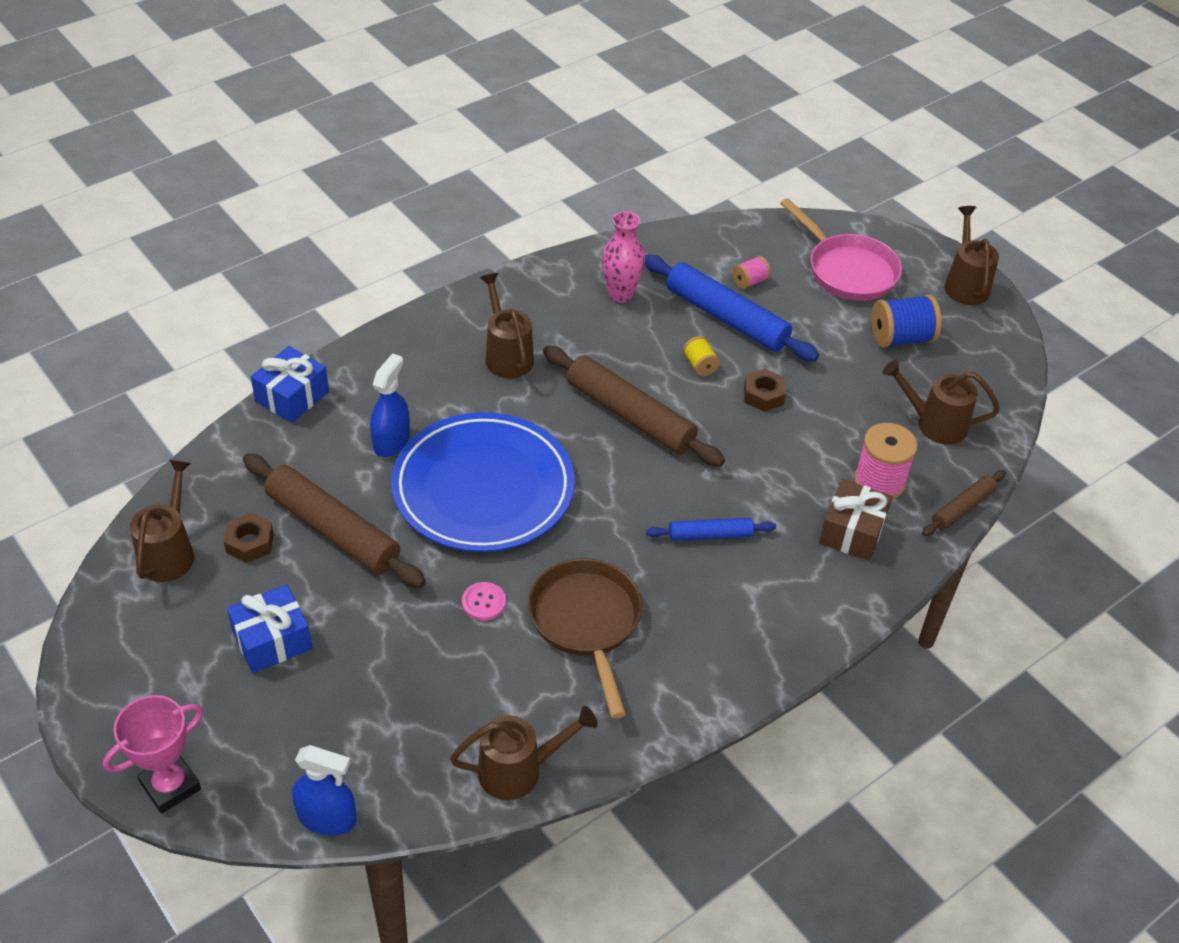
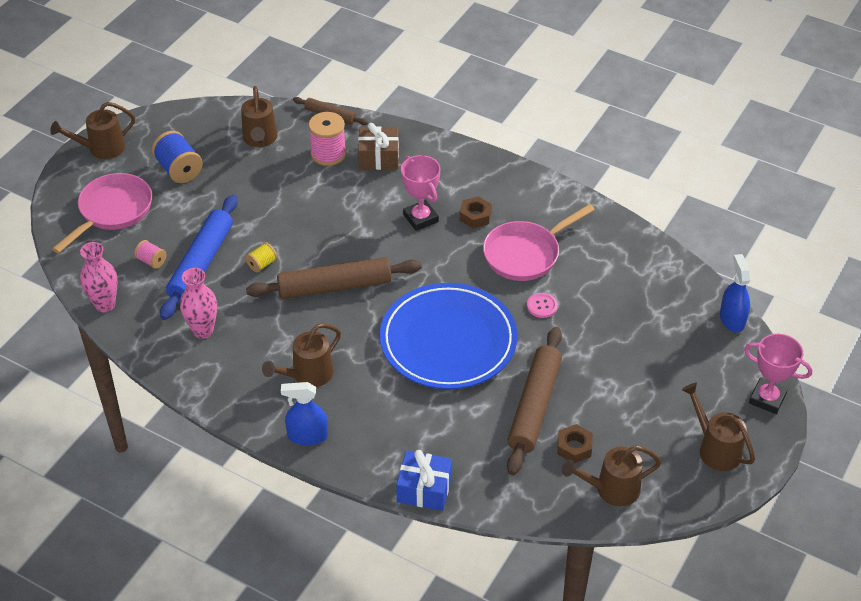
camera: 110 degrees left, 0 degrees up
(272, 640) = (640, 398): blue gift -> none
(391, 441) = (435, 408): blue spray bottle -> blue spray bottle (307, 436)
(519, 770) = (644, 250): brown watering can -> brown watering can (715, 448)
(586, 623) = (525, 254): brown pan -> pink pan
(629, 415) = (334, 286): brown rolling pin -> brown rolling pin turned 60 degrees clockwise
(699, 235) = (105, 305): none -> pink vase
(710, 535) = (420, 218): blue rolling pin -> pink trophy
(763, 395) = (276, 224): brown nut -> brown nut (475, 216)

